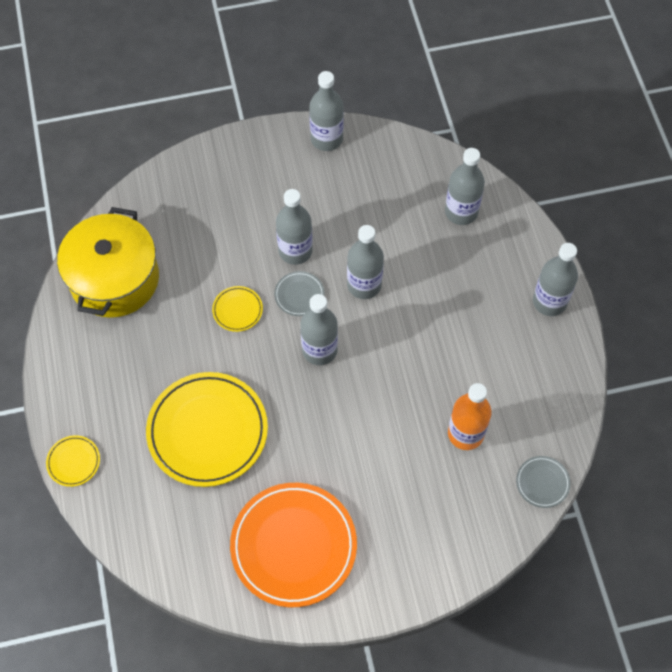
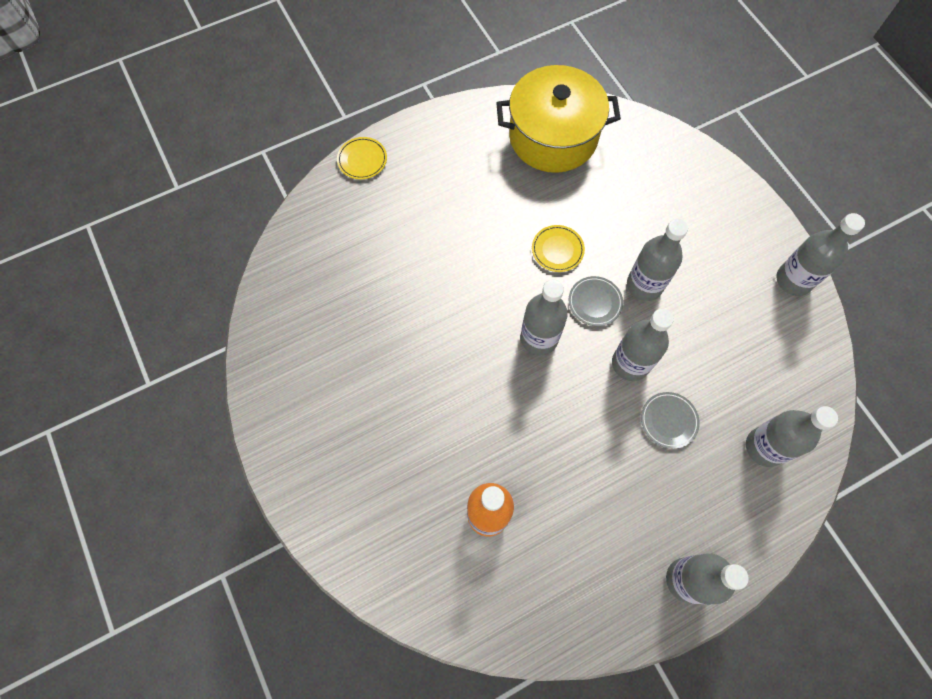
camera: 75 degrees right, 5 degrees up
(207, 431) = (421, 259): yellow plate -> none
(293, 546) = (322, 368): orange plate -> none
(542, 483) = (452, 618): grey plate -> grey plate (668, 421)

